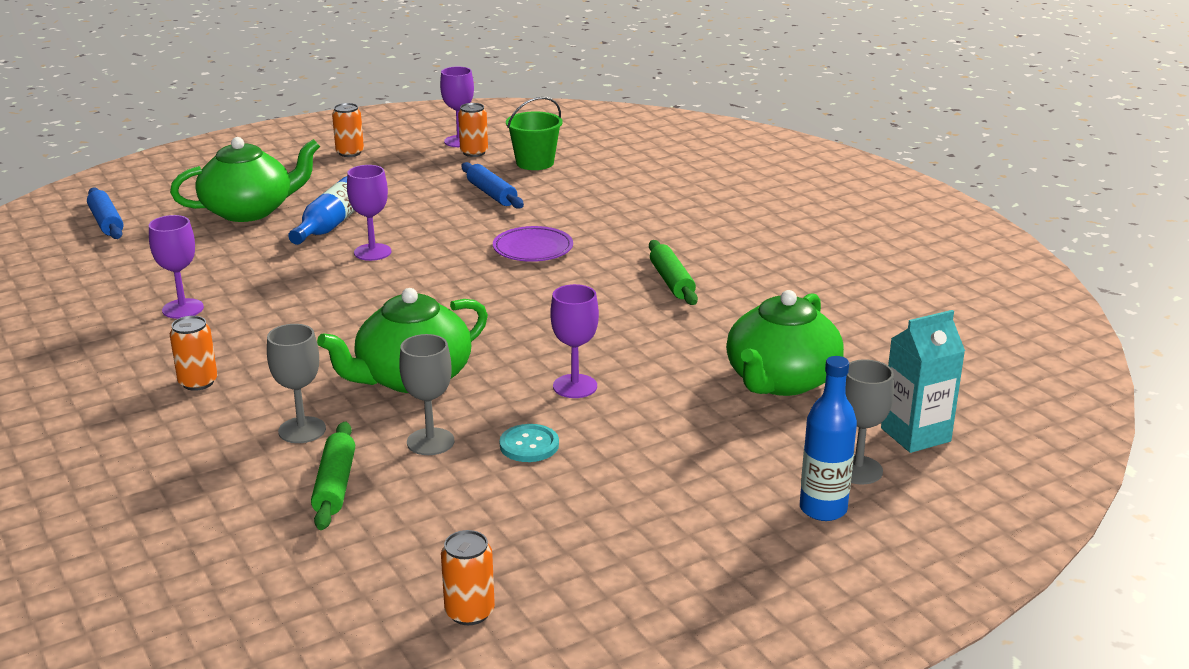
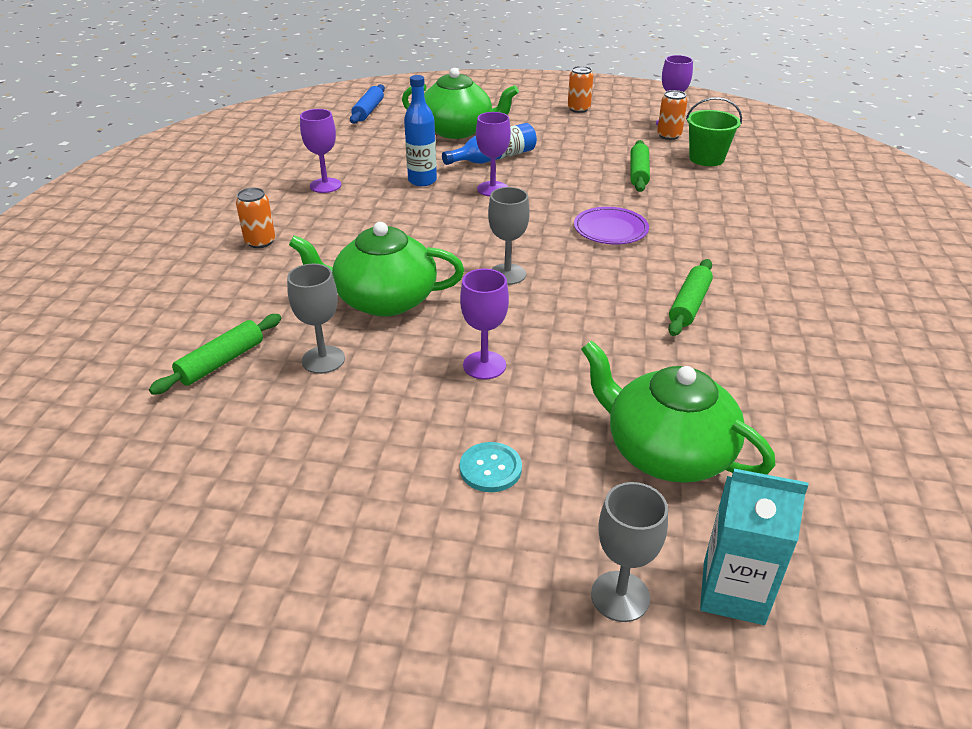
camera: 40 degrees right, 10 degrees up
(302, 430) = (264, 307): grey goblet -> grey goblet (507, 274)
(469, 612) = (144, 527): orange can -> none
(492, 194) = (638, 173): blue rolling pin -> green rolling pin
(529, 445) = (382, 400): turquoise button -> turquoise button (490, 469)
(780, 380) = (666, 451): green teapot -> green teapot turned 60 degrees clockwise
(823, 509) = (530, 619): blue bottle -> blue bottle (422, 181)

